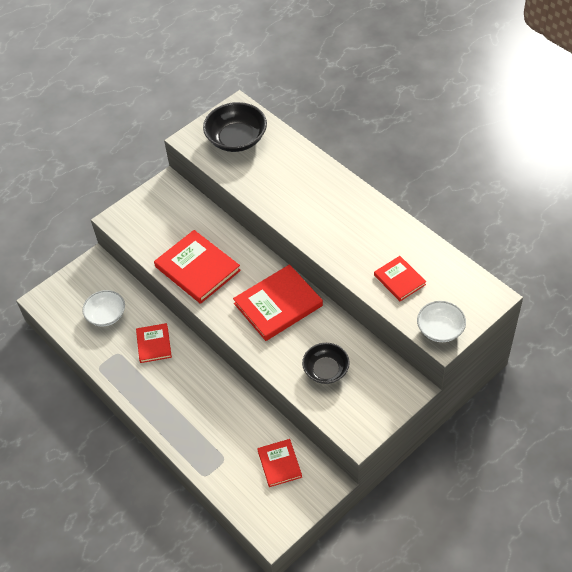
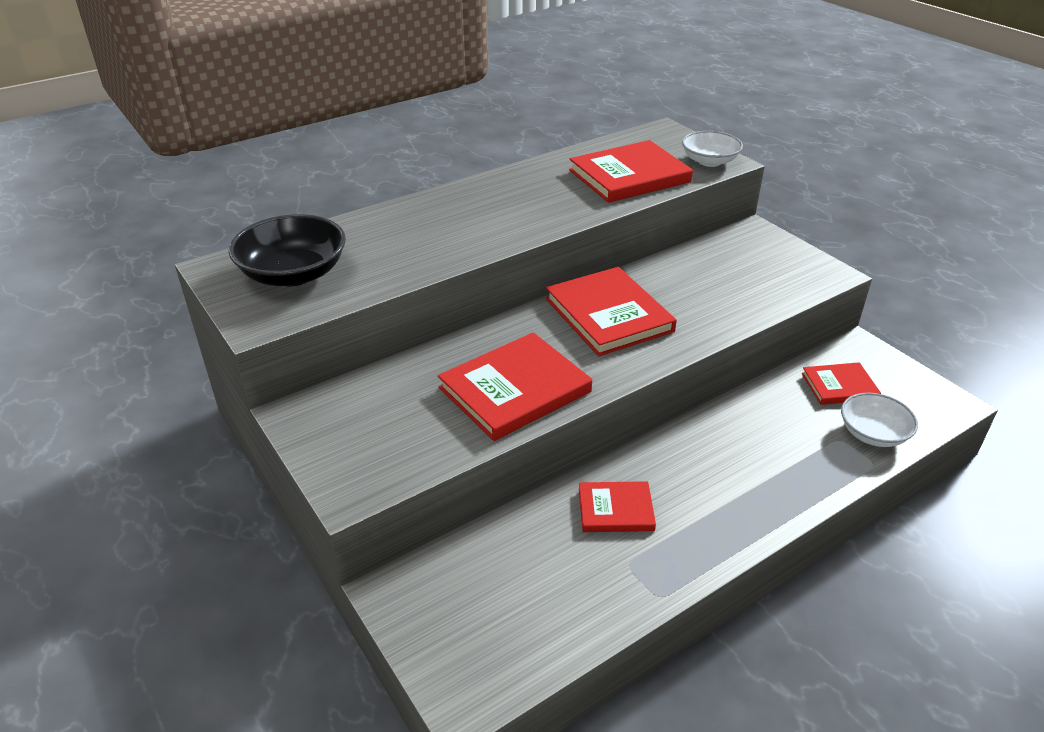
camera: 85 degrees left, 15 degrees down
(106, 315) = (535, 578): white bowl -> white bowl (873, 433)
(326, 370) = (728, 286): black bowl -> none
(399, 280) = (629, 176): red book -> red book, size x1.76

